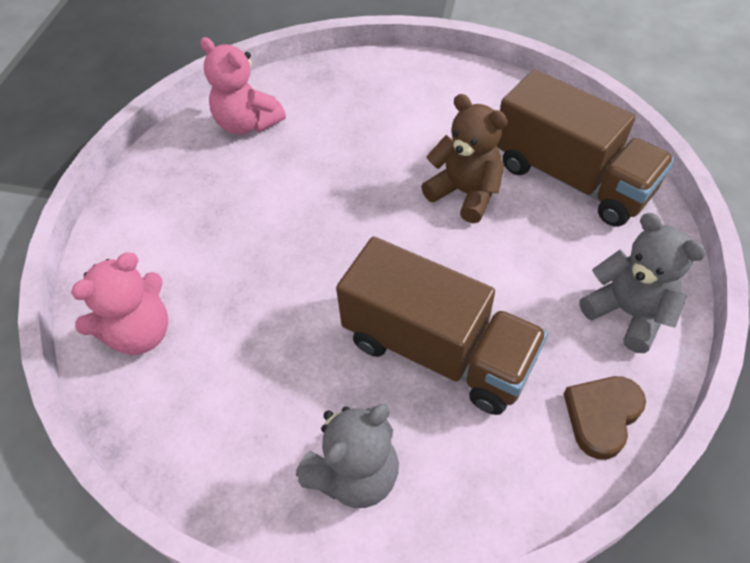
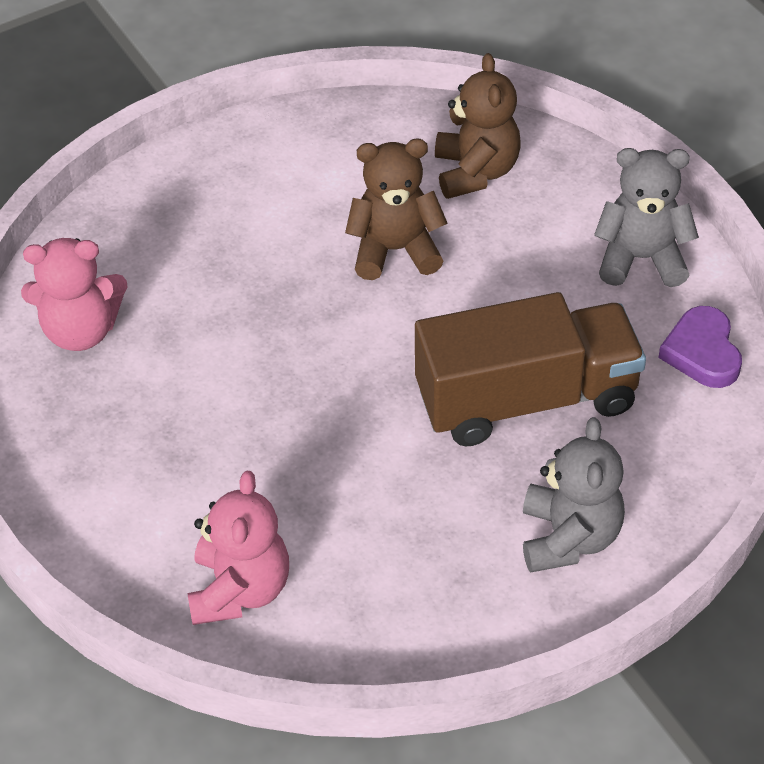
camera: 45 degrees left, 5 degrees down
(571, 178) = (475, 172): brown truck -> brown teddy bear
(602, 416) = (702, 352): brown heart -> purple heart

